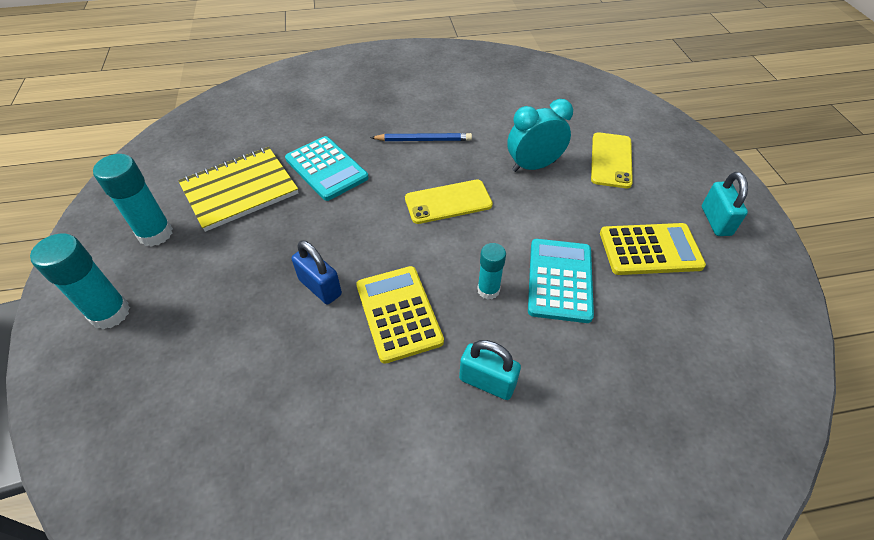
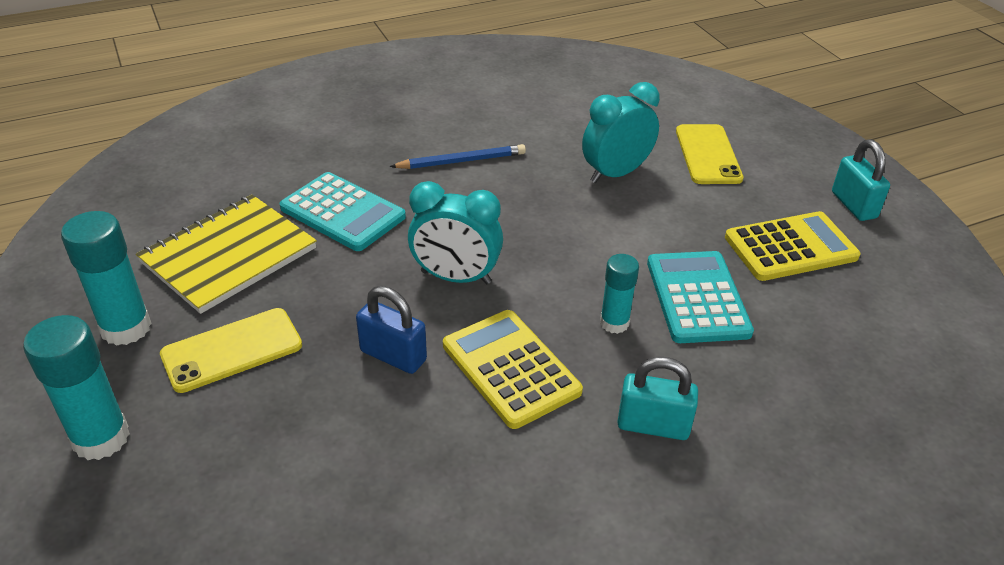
camera: 15 degrees left, 10 degrees down
(386, 233) = (456, 277): none -> turquoise clock
(448, 202) = (523, 229): yellow phone -> yellow phone (232, 350)

